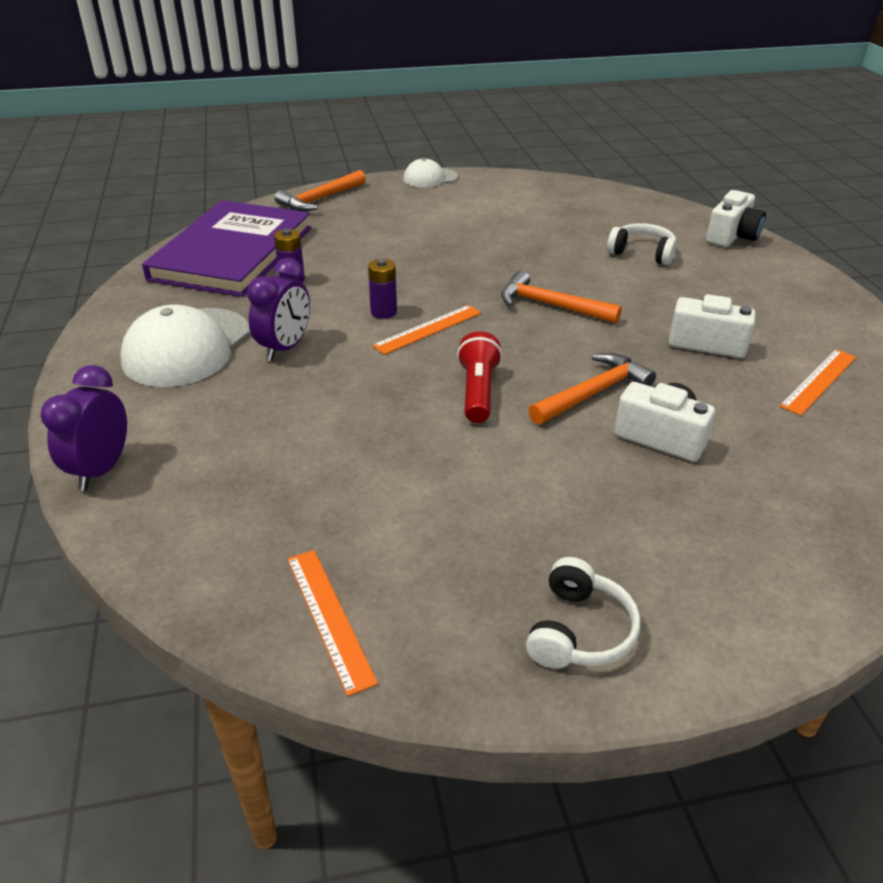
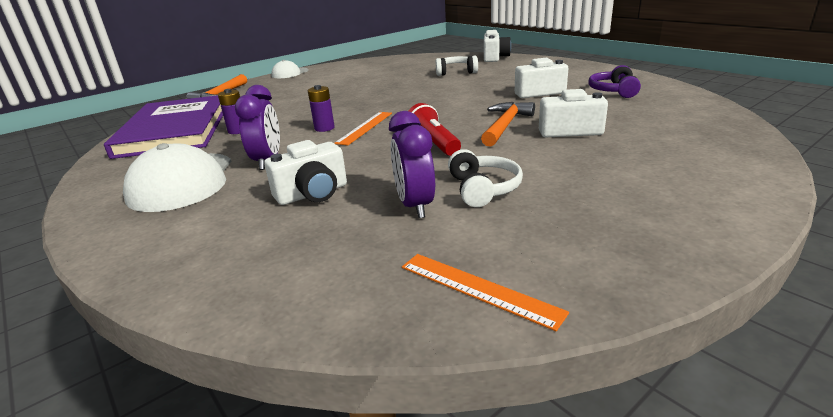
camera: 25 degrees left, 10 degrees down
(101, 469) = (164, 273): purple clock -> purple clock (415, 206)
(289, 420) = (313, 194): none -> white camera
(551, 305) = (431, 100): orange hammer -> none
(579, 631) = (655, 227): white headphones -> white headphones (483, 189)
(818, 381) = (613, 91): orange ruler -> purple headphones

